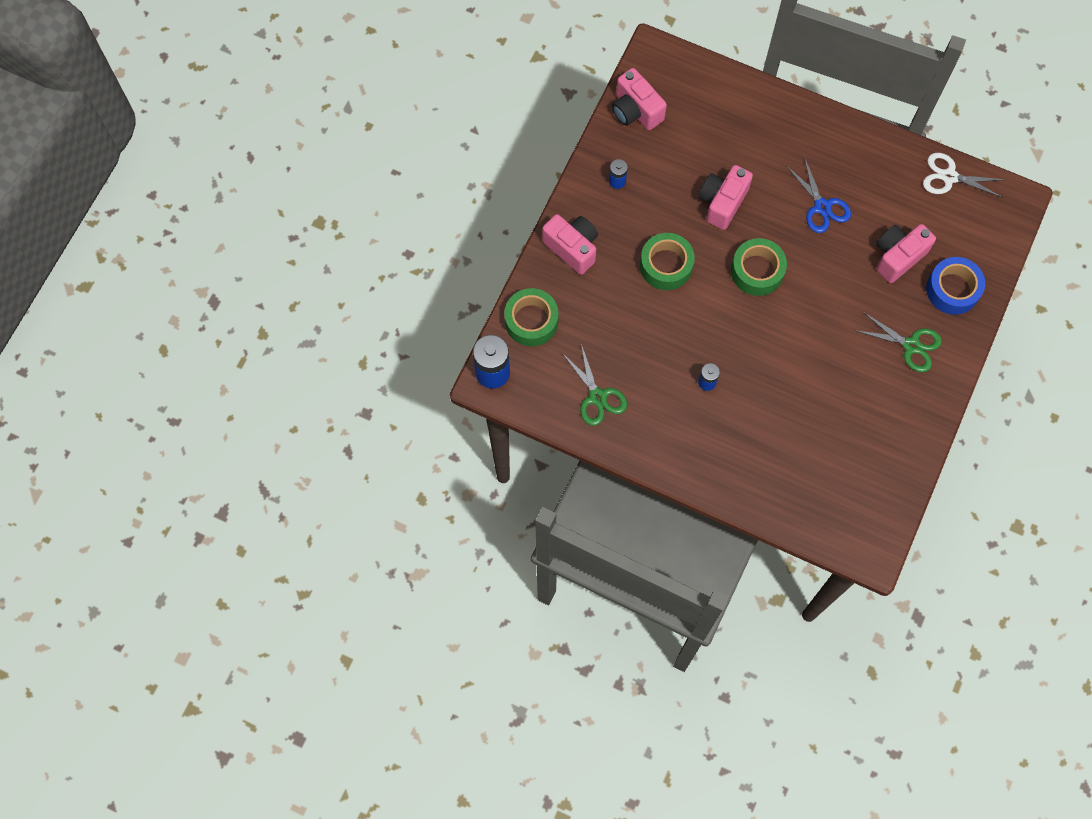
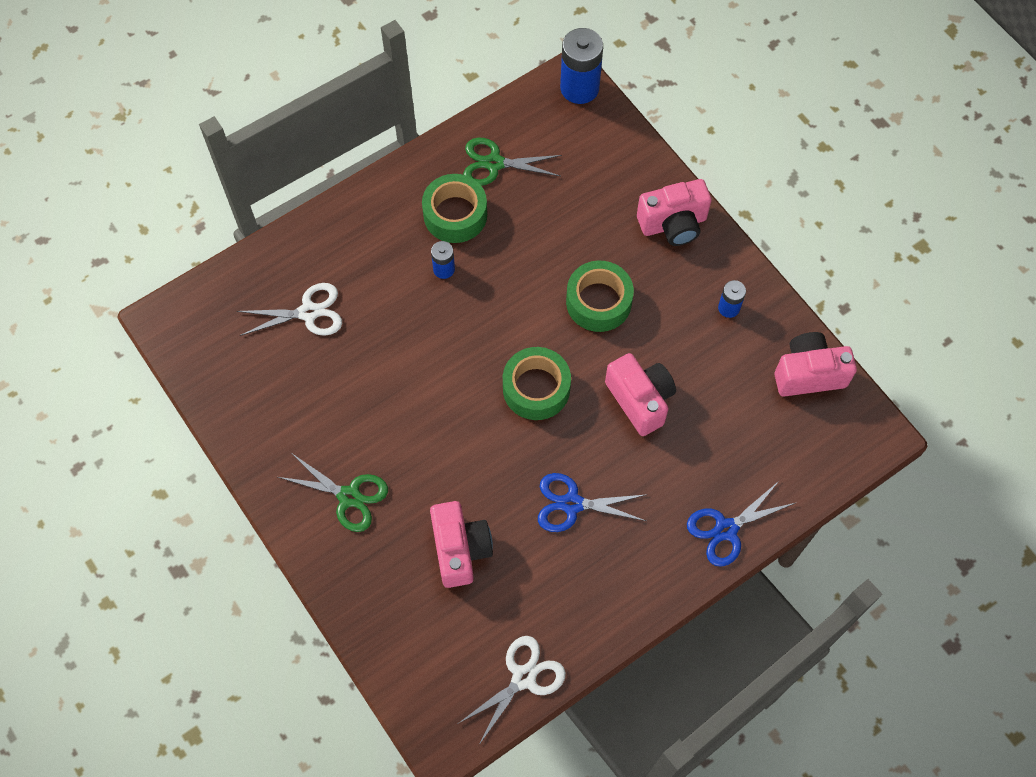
camera: 120 degrees right, 5 degrees down
(531, 321) = (613, 147): green tape -> green tape (455, 214)
(777, 110) = (726, 529): none -> blue scissors
(801, 455) = (308, 312): none -> white scissors
(911, 345) = (349, 496): green scissors -> green scissors turned 120 degrees counterclockwise
(952, 289) = (383, 585): blue tape -> none

